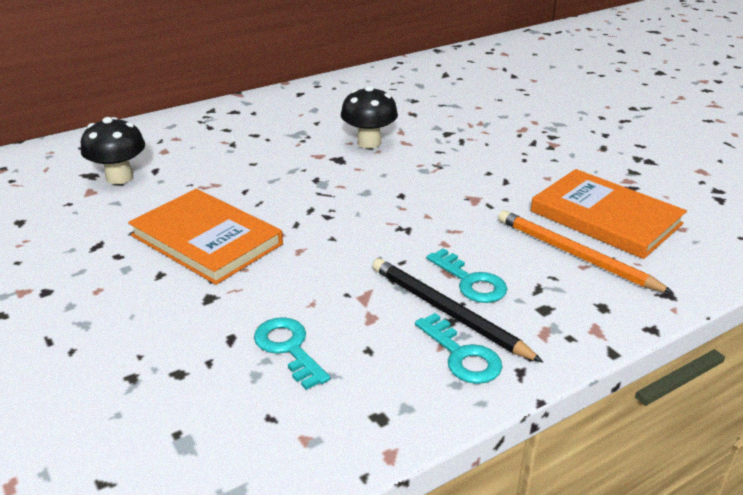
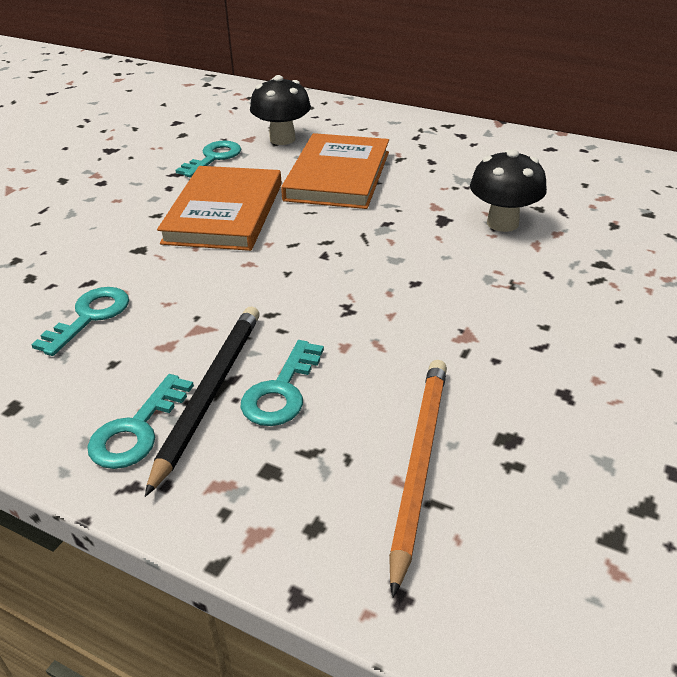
camera: 60 degrees right, 5 degrees up
(98, 218) = (213, 158): none -> turquoise key
(605, 217) = (551, 469): orange book -> orange book (338, 176)

